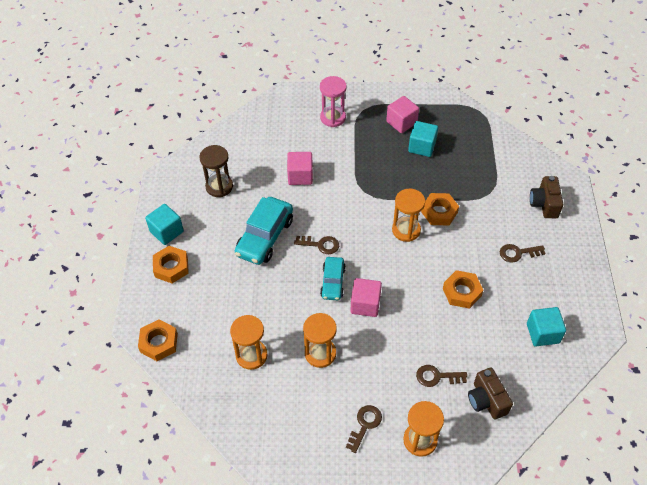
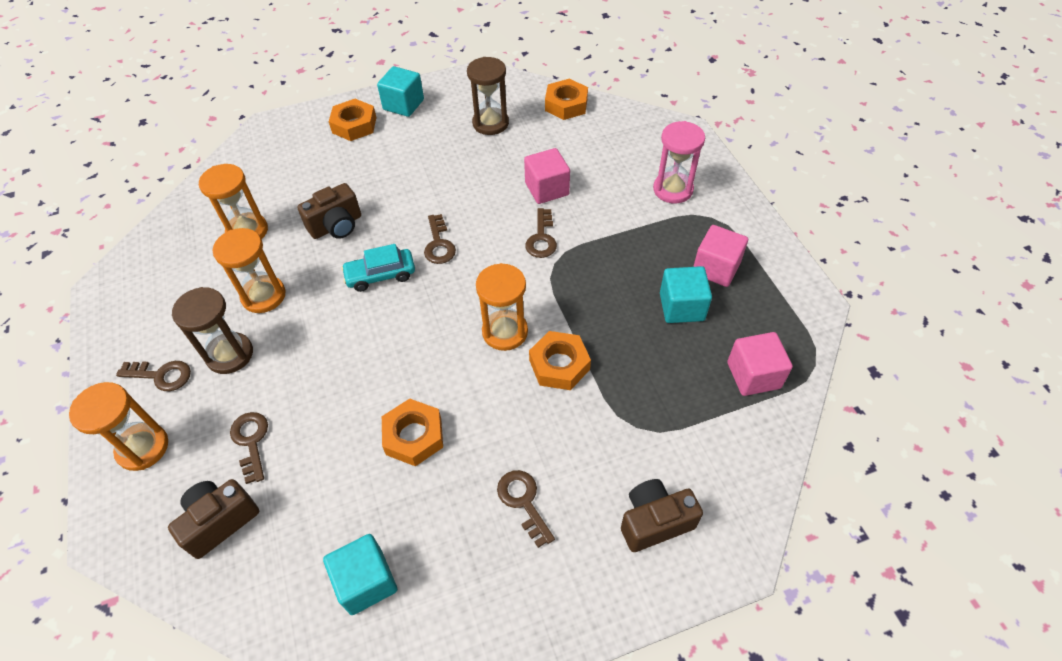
camera: 70 degrees right, 0 degrees up
(159, 343) = (248, 150): orange nut -> orange nut (566, 104)
(265, 237) = (429, 187): turquoise car -> none
(274, 299) = (336, 226): none -> brown camera
(341, 191) = (541, 238): none -> brown key
(364, 381) = (230, 355): none -> brown hourglass
(365, 304) = (355, 321): pink cube -> pink cube (753, 375)

